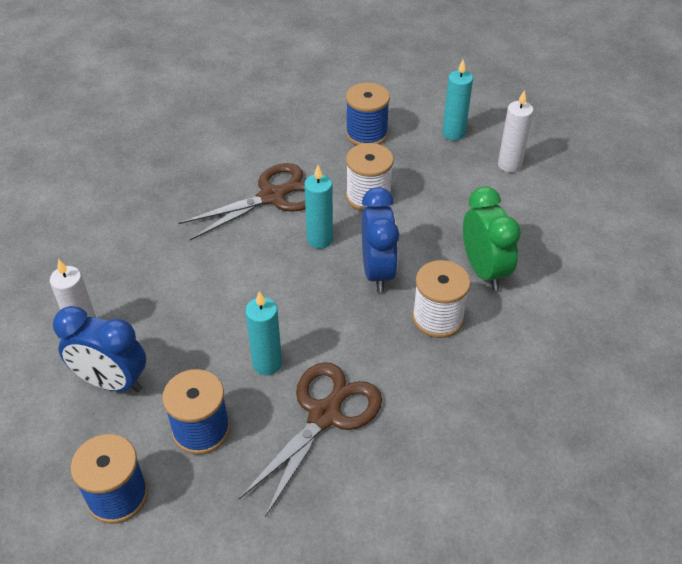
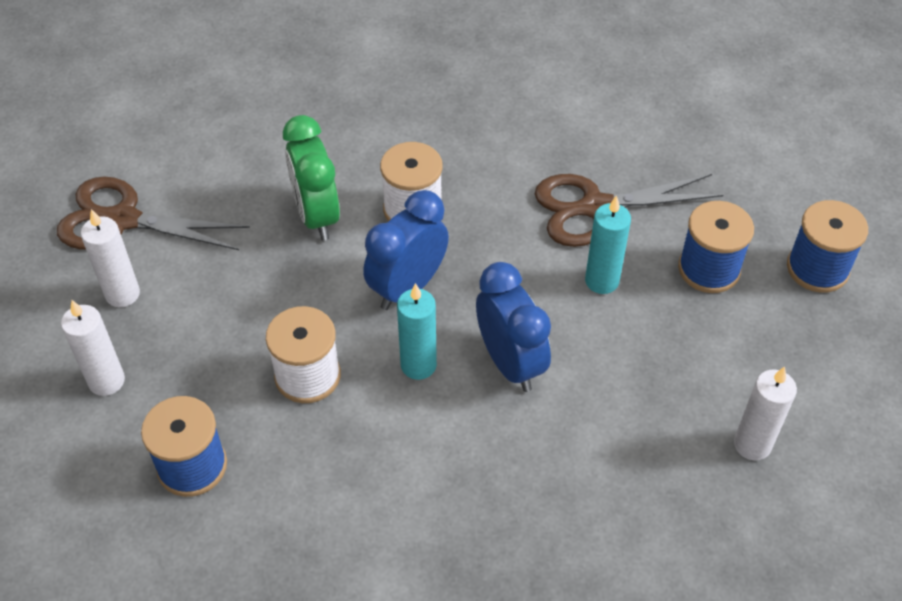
camera: 135 degrees left, 5 degrees up
(112, 382) = (759, 369): blue clock -> blue clock (510, 363)
(273, 196) = (403, 463): brown scissors -> brown scissors (122, 220)
(453, 133) = (106, 381): turquoise candle -> white candle
(484, 270) = (316, 216): green clock -> green clock turned 45 degrees counterclockwise

